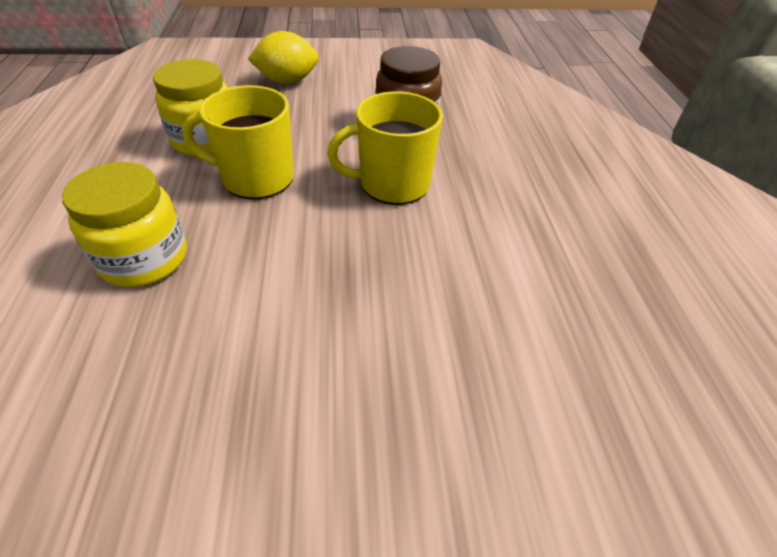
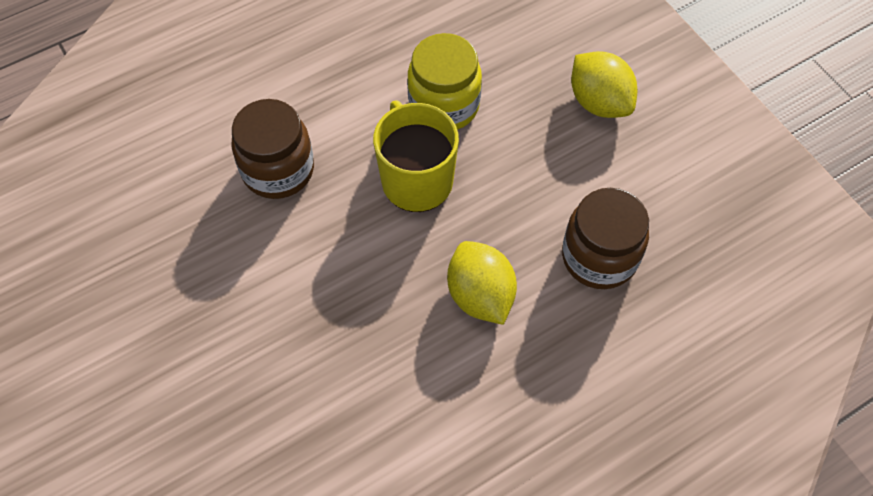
camera: 65 degrees right, 15 degrees up
(144, 259) = (278, 170): yellow jar -> brown jar
(392, 184) = (480, 295): yellow mug -> yellow lemon

